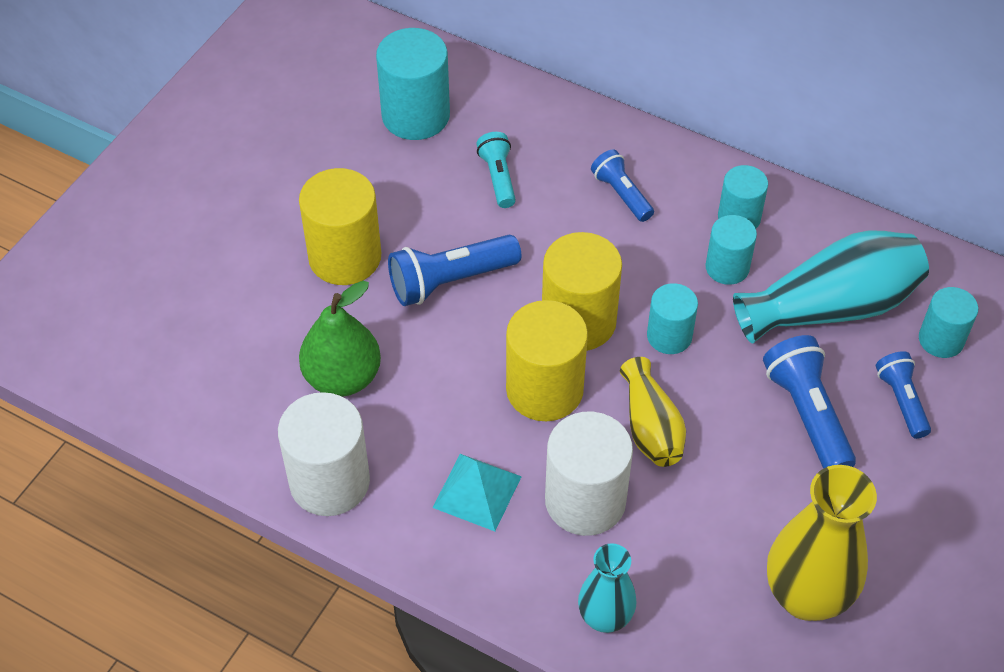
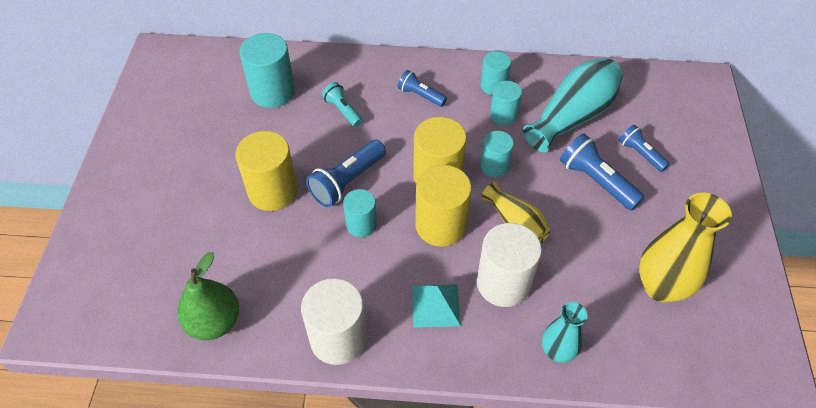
camera: 25 degrees left, 0 degrees up
(342, 377) = (311, 267): green pear -> green pear (214, 322)
(941, 339) = (639, 113): turquoise cylinder -> turquoise cylinder (361, 224)

